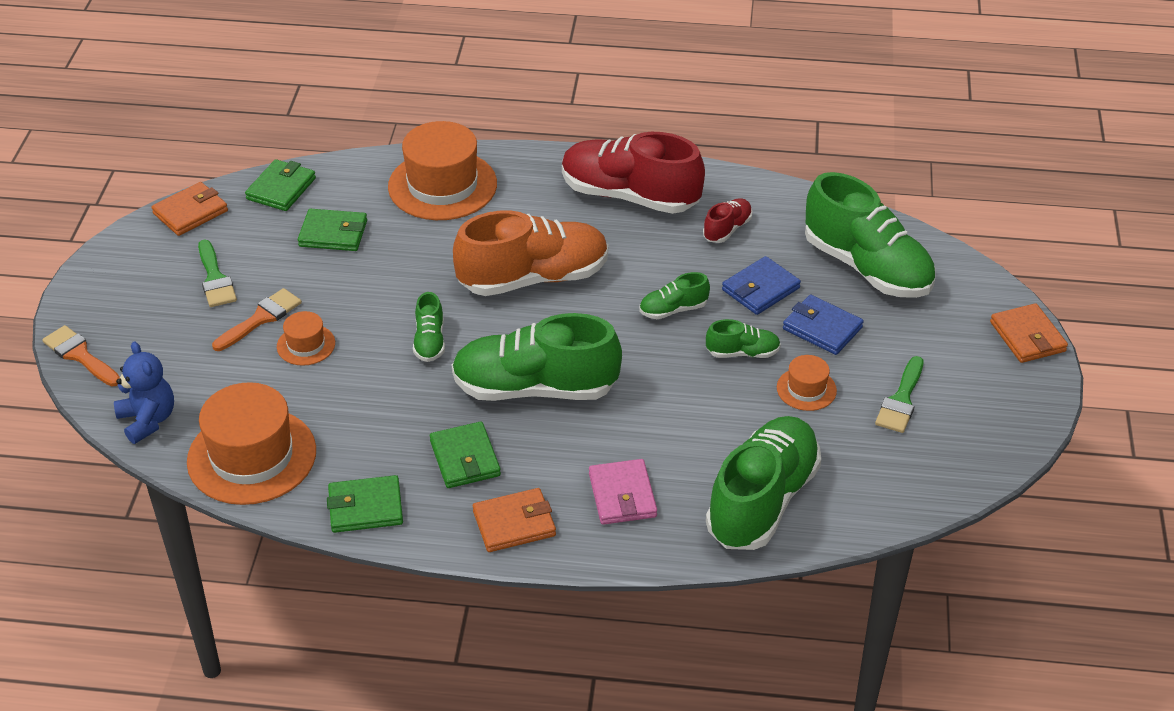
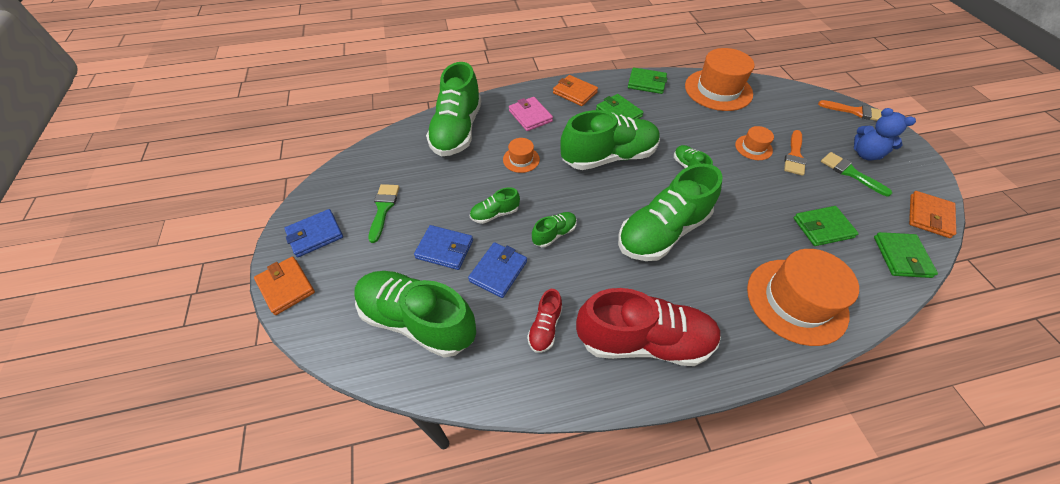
camera: 160 degrees right, 10 degrees up
(148, 420) = (782, 92): blue teddy bear -> blue teddy bear (865, 154)
(365, 507) = (646, 83): green wallet -> green wallet turned 45 degrees clockwise
(514, 523) = (575, 92): orange wallet -> orange wallet turned 75 degrees clockwise
(534, 278) = (662, 232): orange shoe -> green shoe
(806, 389) = (446, 199): orange hat -> orange hat (521, 159)
(998, 389) = (315, 235): none -> blue wallet

